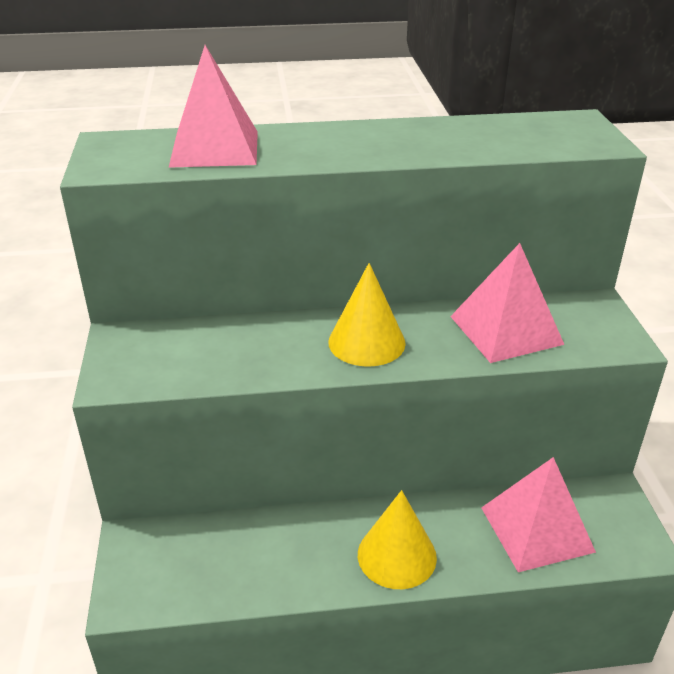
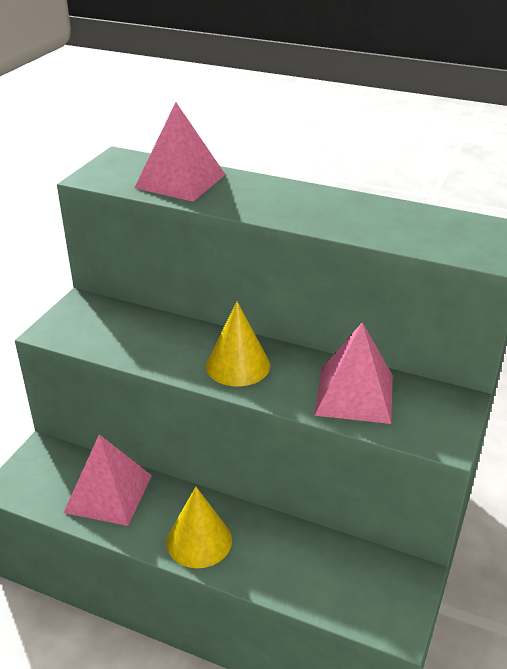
camera: 30 degrees right, 0 degrees up
(536, 529) = (321, 571): pink pyramid -> pink pyramid (108, 493)

